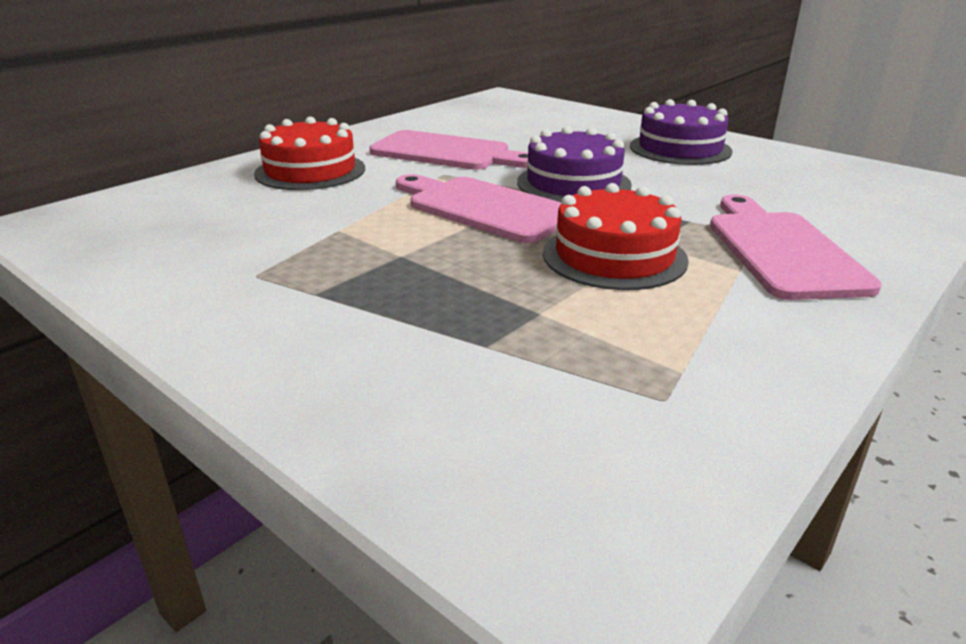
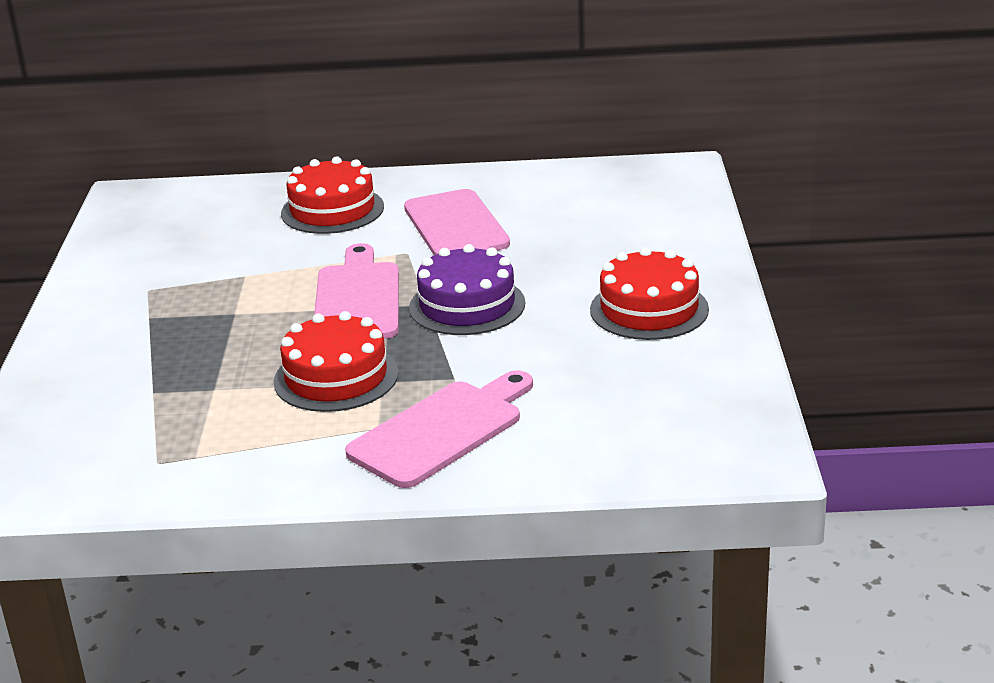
camera: 50 degrees right, 0 degrees up
(680, 149) = (649, 309): purple cake -> red cake

